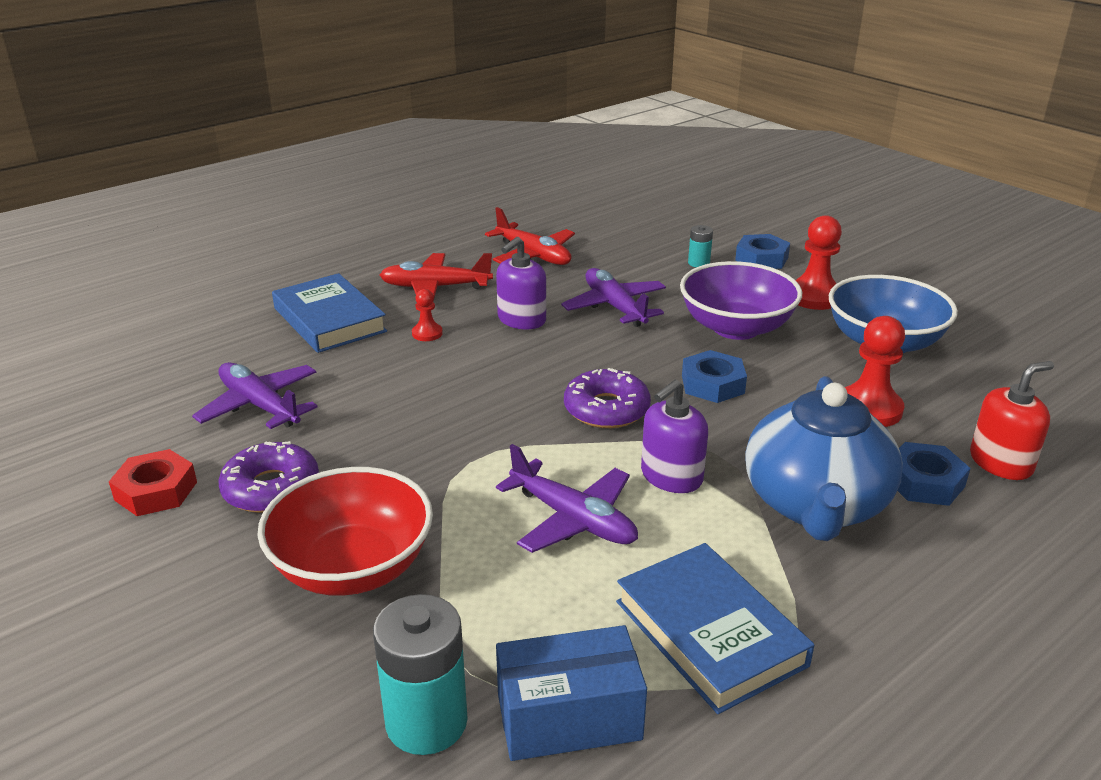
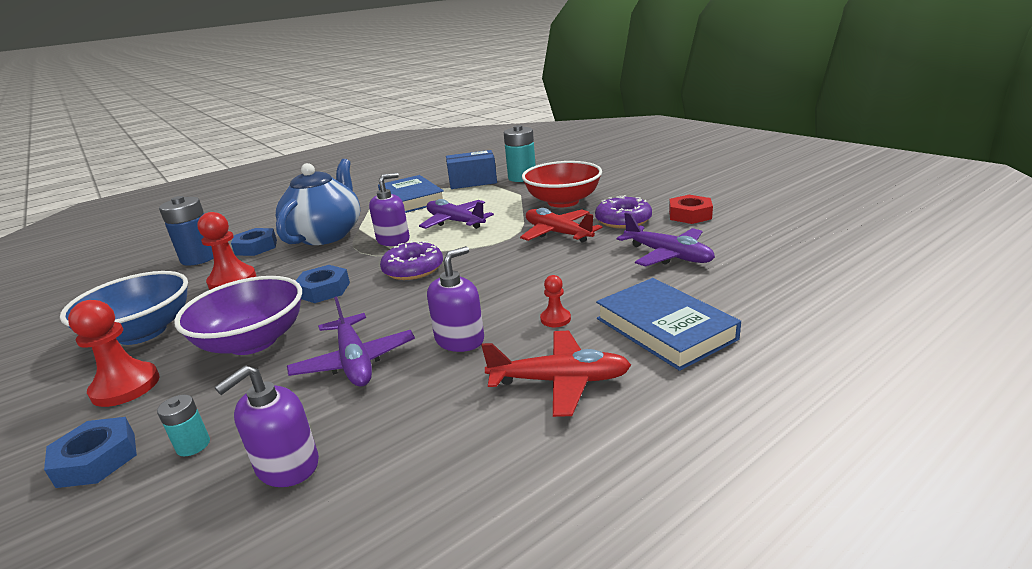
camera: 175 degrees left, 5 degrees down
(533, 255) = (420, 455): red plane -> red plane (557, 233)
(620, 253) = (287, 465): none -> purple soap dispenser
(1000, 463) = (199, 258): red soap dispenser -> blue battery

